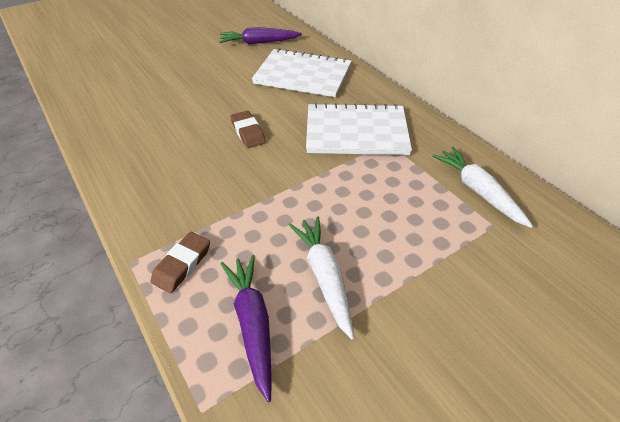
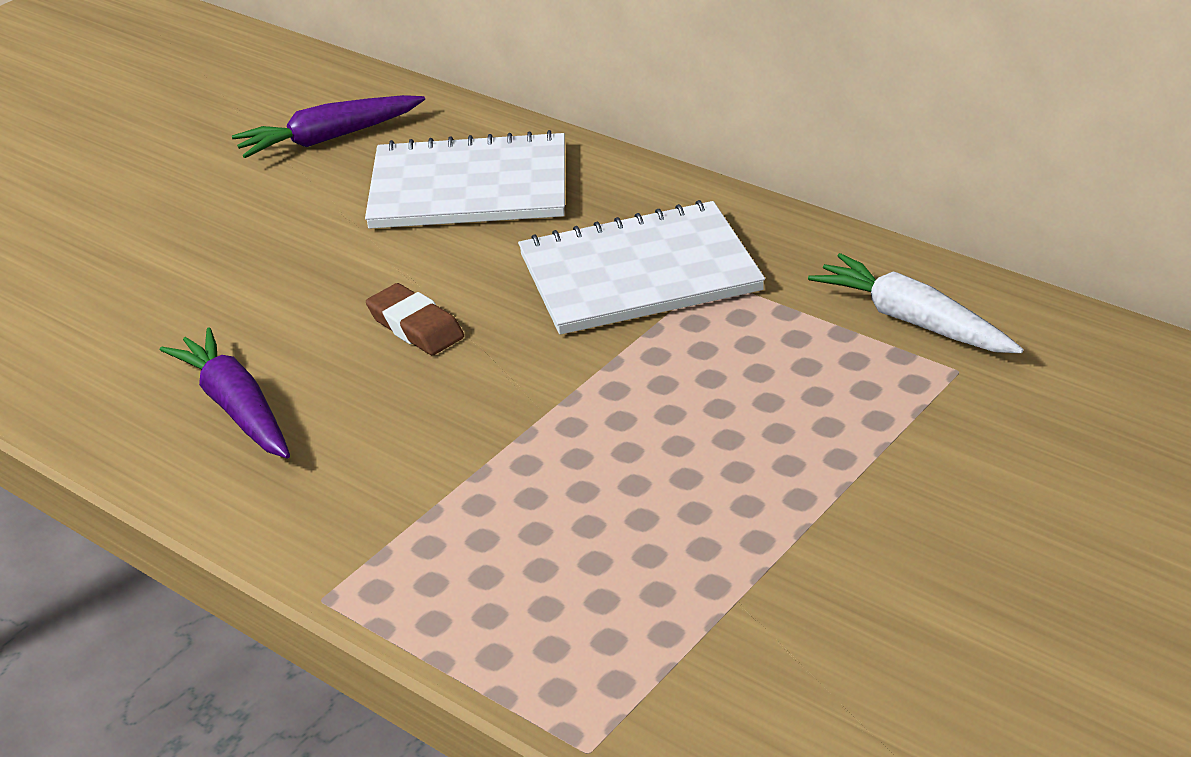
camera: 15 degrees left, 10 degrees down
(182, 264) = (425, 575): brown eraser -> none
(252, 324) = (606, 621): purple carrot -> purple carrot (236, 407)
(324, 276) = (696, 523): white carrot -> none

